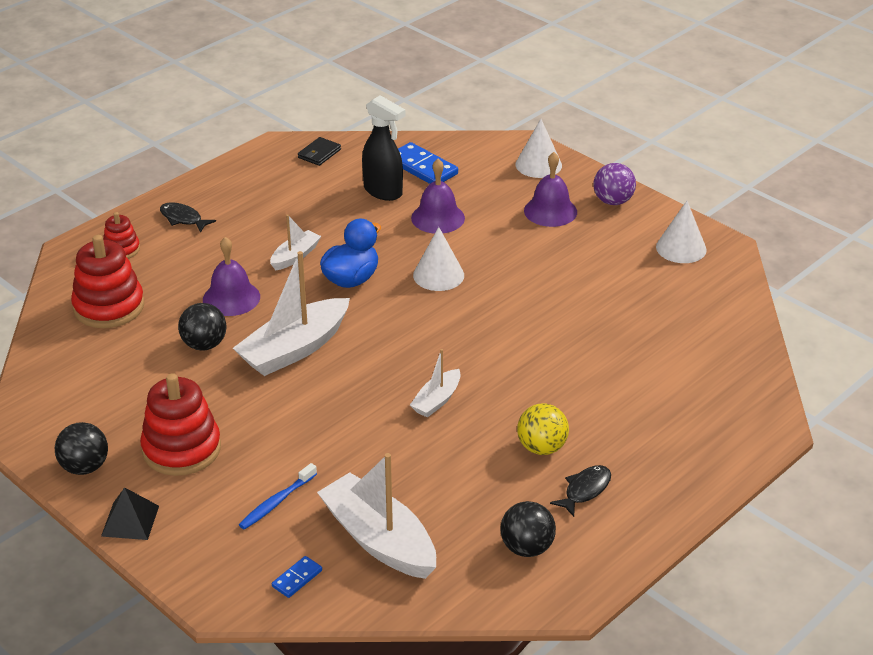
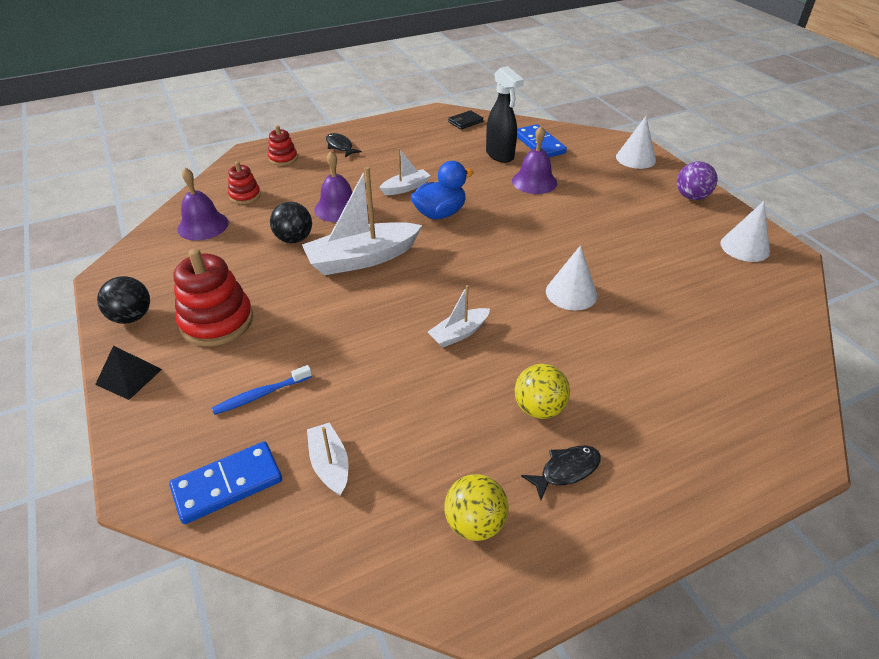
camera: 20 degrees right, 5 degrees up
(109, 307) = (245, 196): red stacking toy -> red stacking toy, size x0.54
(297, 578) = (227, 484): blue domino -> blue domino, size x1.91
(379, 540) = (330, 464): white boat -> white boat, size x0.52
(438, 275) = (513, 225): white cone -> white cone (571, 293)
(527, 548) = (475, 523): black ball -> yellow ball
(550, 211) = (632, 194): purple bell -> purple bell (203, 225)

